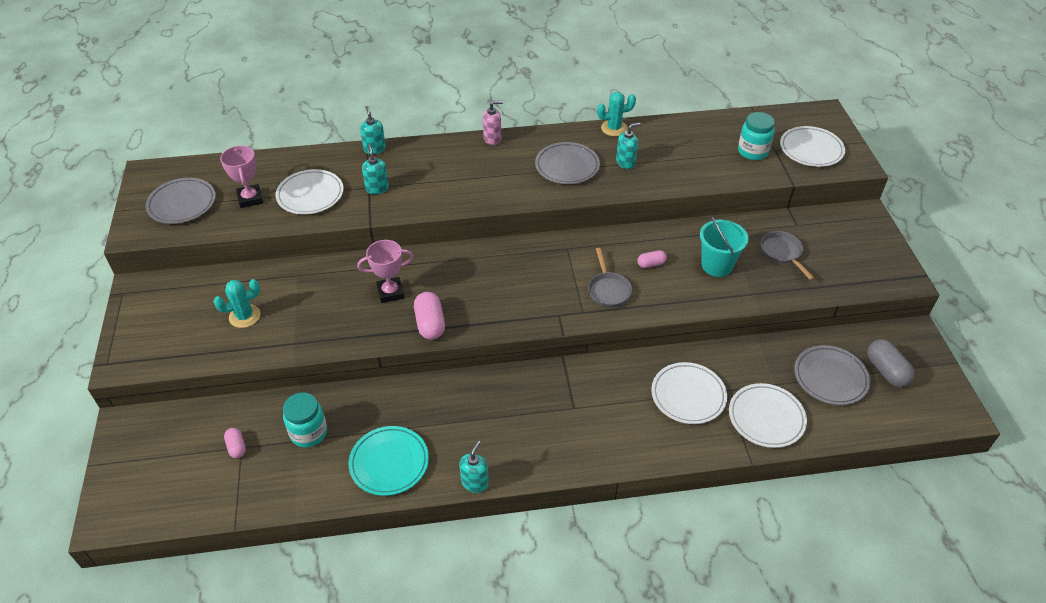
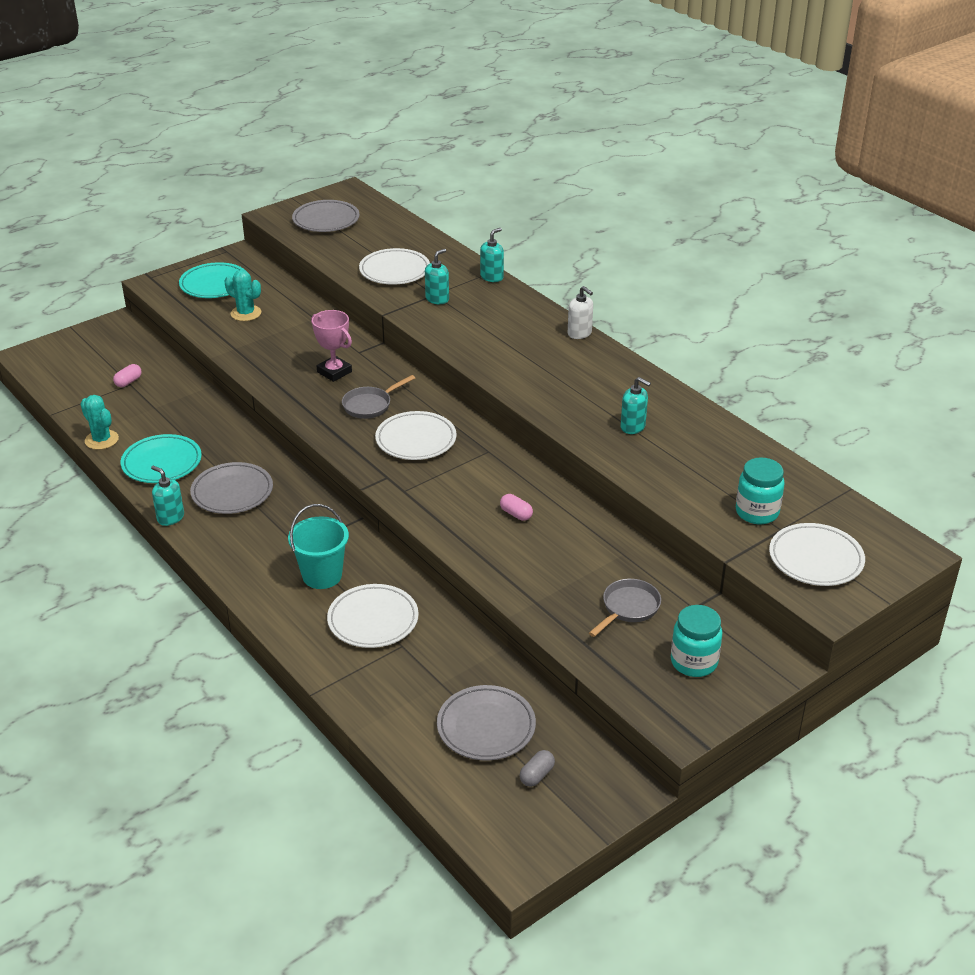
camera: 60 degrees right, 10 degrees down
(172, 321) = (214, 284): none -> turquoise plate
(250, 199) = (362, 246): pink trophy -> none
(309, 433) = (166, 410): turquoise jar -> turquoise jar (694, 662)
(430, 324) = (313, 407): pink capsule -> none
(475, 482) = (170, 517): turquoise soap dispenser -> turquoise soap dispenser turned 135 degrees counterclockwise
(492, 139) = (579, 333): pink soap dispenser -> white soap dispenser
(567, 166) = (584, 392): grey plate -> grey plate (232, 492)
(608, 290) = (450, 497): grey pan -> grey pan (370, 405)
(614, 128) = (685, 401): turquoise cactus -> turquoise cactus (101, 440)
(717, 265) = (558, 562): turquoise bucket -> turquoise bucket (322, 575)
(766, 418) = (384, 688): white plate -> white plate (416, 440)
(886, 371) = (537, 775): grey capsule -> grey capsule, size x0.58

